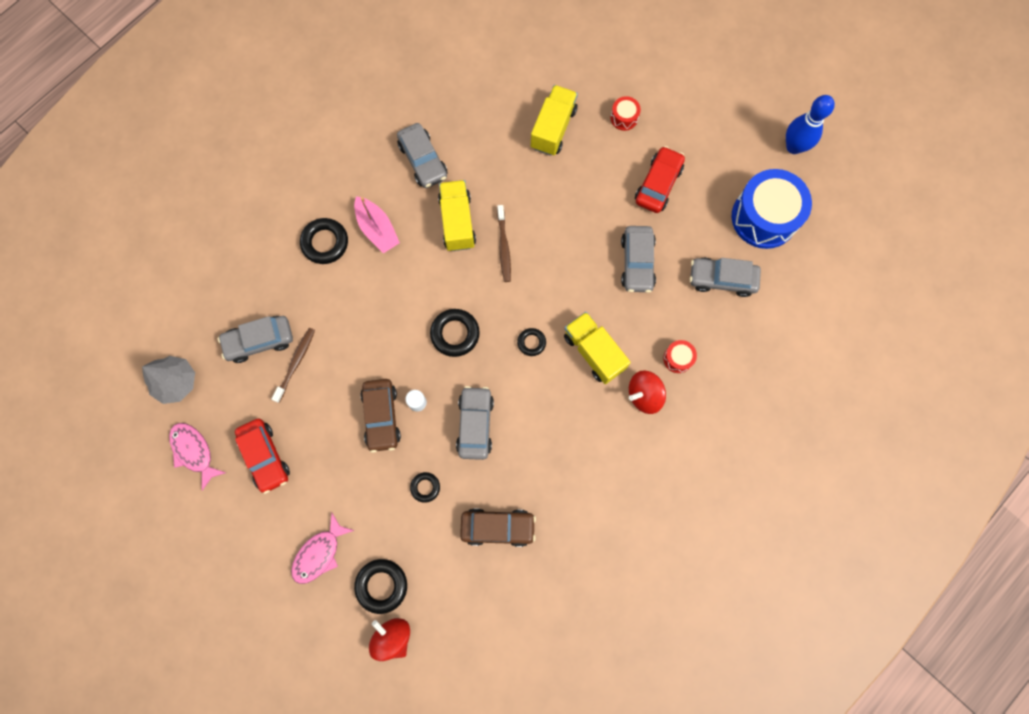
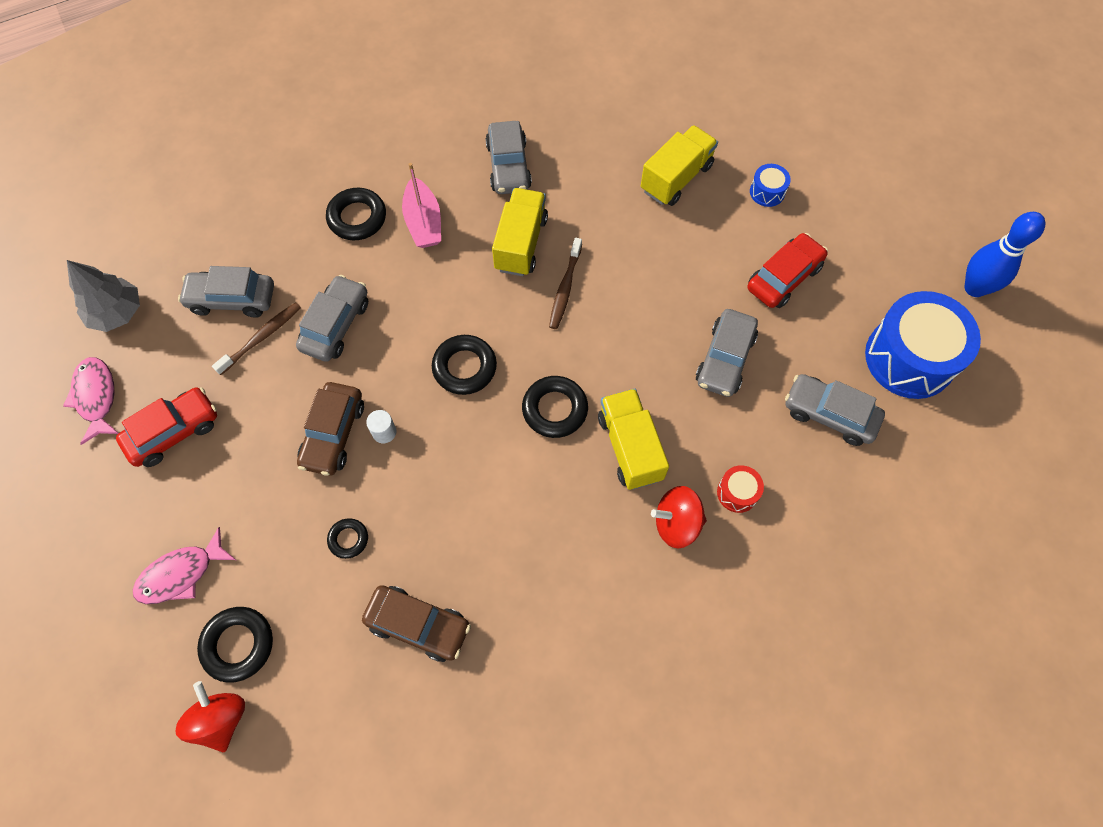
camera: 20 degrees right, 10 degrees down
(265, 456) = (174, 432): red car -> red car turned 120 degrees counterclockwise
(475, 424) = (444, 484): grey car -> grey car (336, 325)
(531, 342) = (555, 409): black ring -> black ring, size x1.71
(624, 118) = (767, 192): red drum -> blue drum

